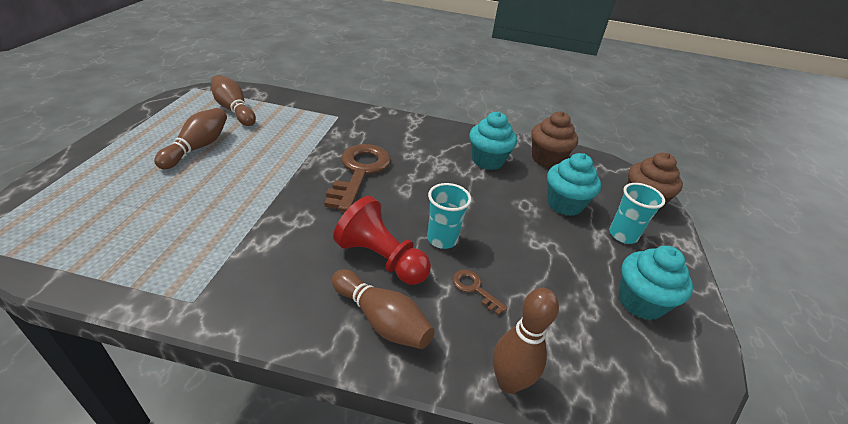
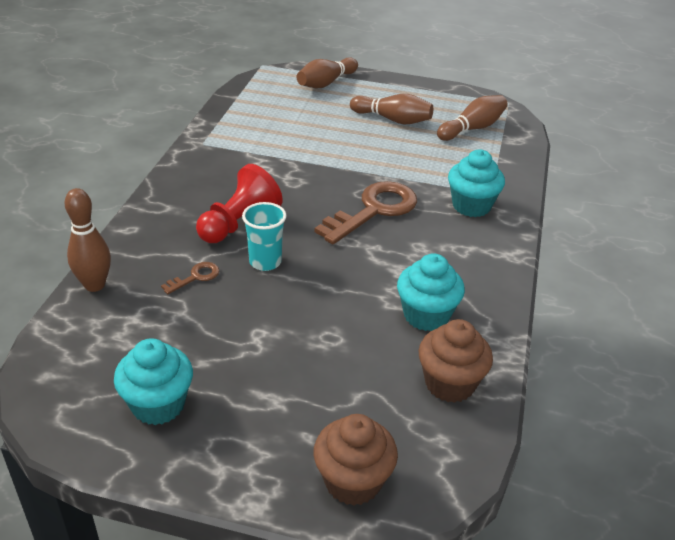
camera: 95 degrees right, 0 degrees up
(360, 172) = (374, 210): brown key -> brown key turned 60 degrees counterclockwise
(381, 320) = (170, 223): brown bowling pin -> brown bowling pin (326, 83)
(564, 204) = (336, 378): turquoise cupcake -> turquoise cupcake (471, 206)
(623, 235) = (273, 426): turquoise cup -> none

